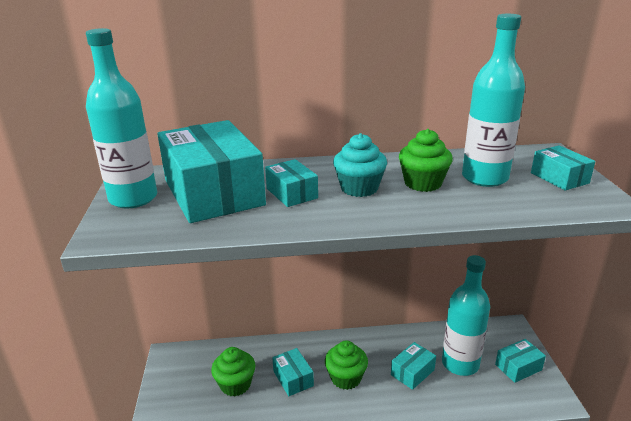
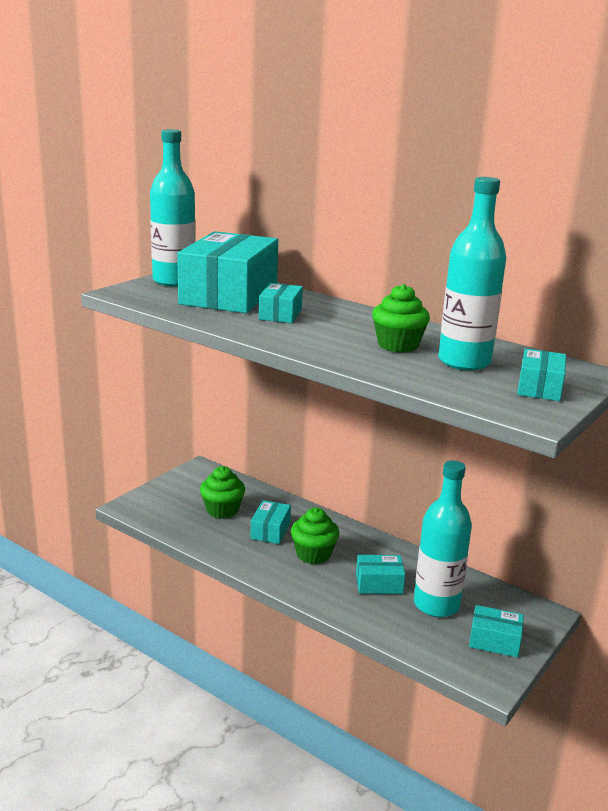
camera: 40 degrees right, 5 degrees down
(359, 188) = (337, 329): turquoise cupcake -> none

